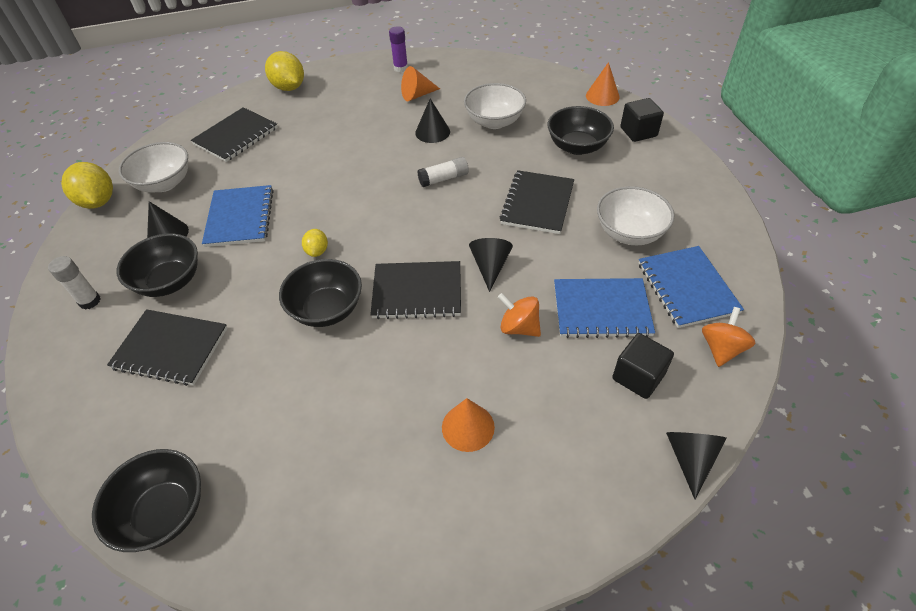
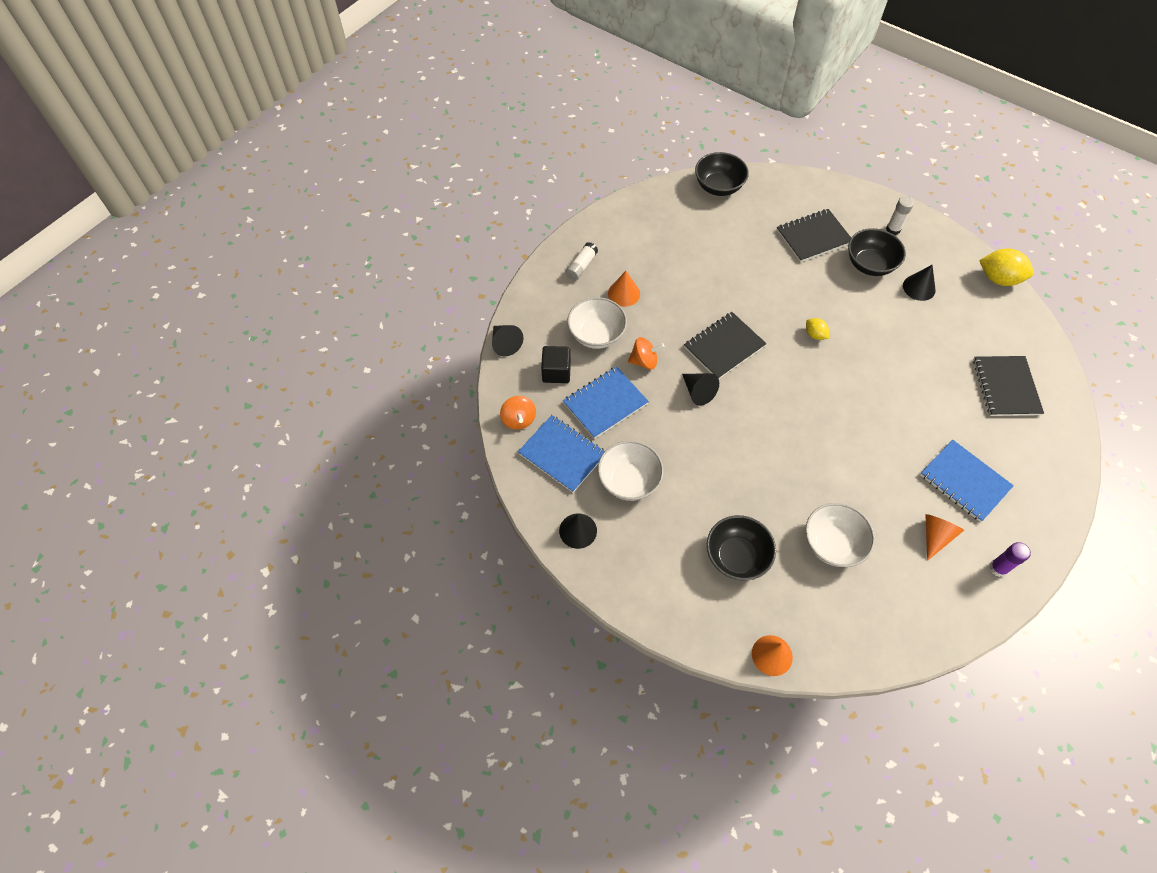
camera: 140 degrees right, 10 degrees up
(164, 183) = (983, 317): white bowl -> white bowl (596, 335)
(240, 217) = (895, 326): blue notebook -> blue notebook (964, 481)
(289, 87) = (1052, 469): yellow lemon -> none
(327, 309) = (762, 304): black bowl -> none
(432, 132) = (868, 495): black cone -> black cone (578, 530)
(443, 179) = (804, 448): white glue stick -> white glue stick (581, 266)
(537, 203) = (714, 467): black notebook -> none
(638, 132) = (700, 615): black cube -> none

